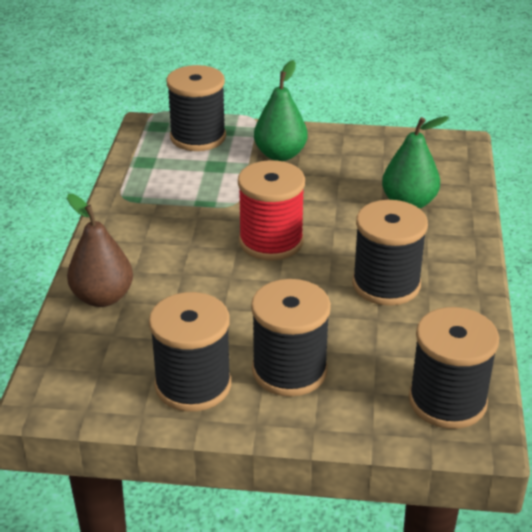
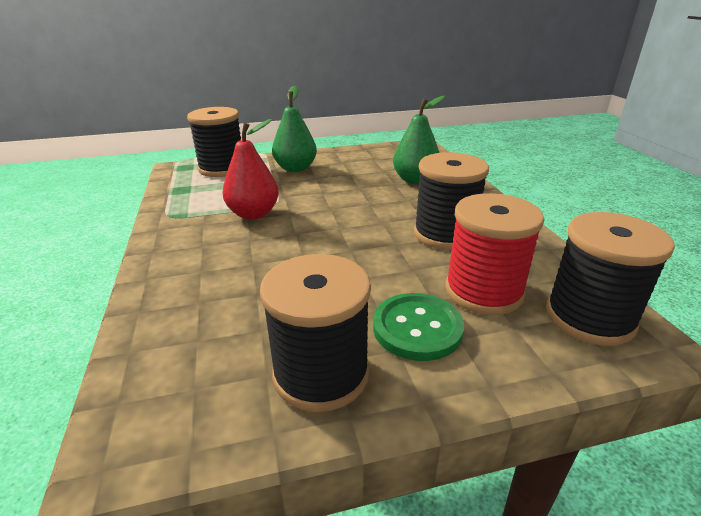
camera: 20 degrees left, 5 degrees down
(102, 297) = (173, 303): brown pear -> none
(206, 213) = (253, 214): none -> red pear
(271, 241) = (324, 223): red spool -> red spool (483, 291)
(289, 370) = (417, 328): black spool -> green button

